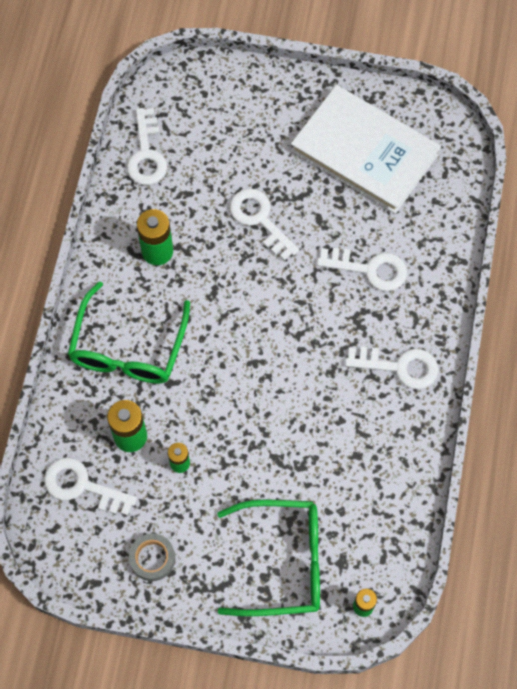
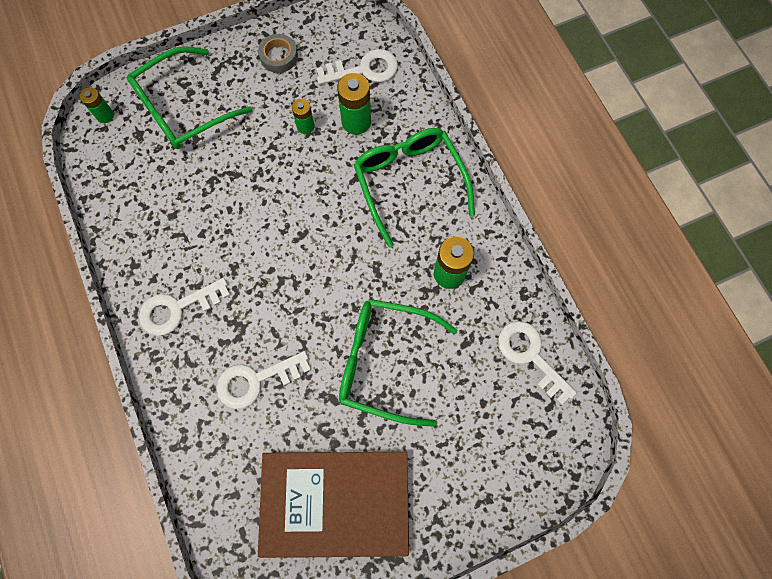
camera: 145 degrees right, 5 degrees up
(259, 219) = (385, 362): white key -> green glasses
(364, 152) = (335, 502): white book -> brown book

